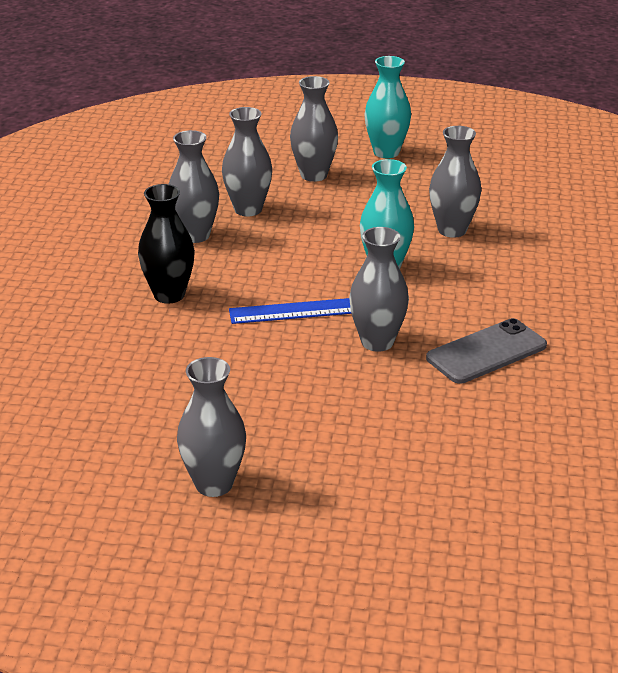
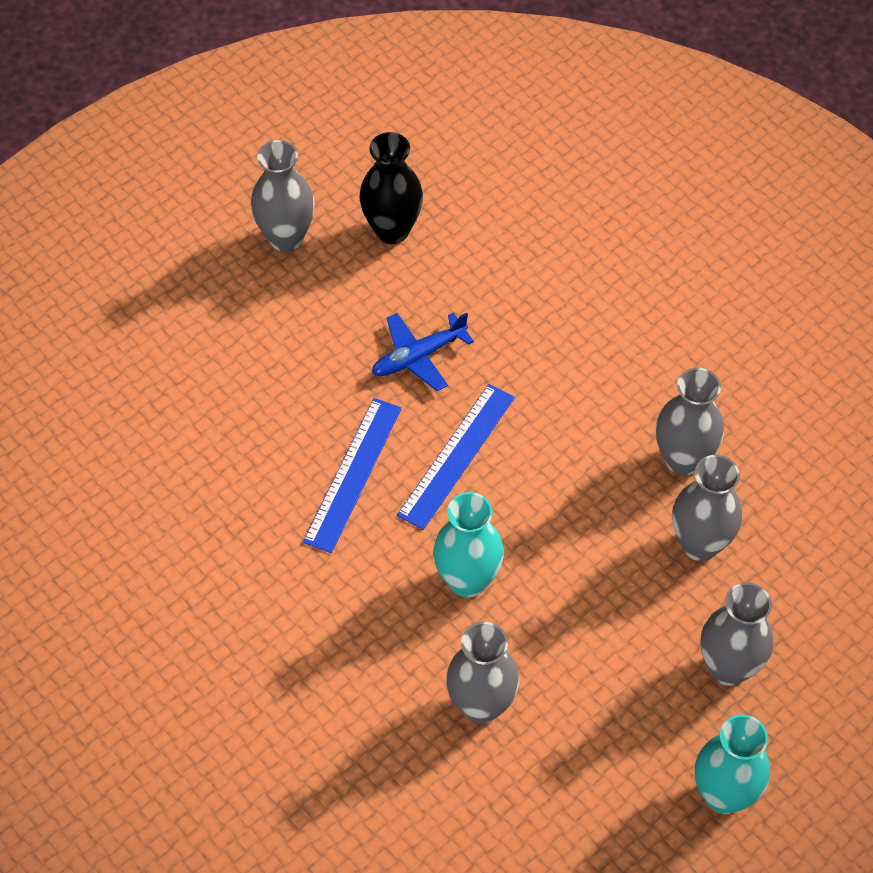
camera: 130 degrees right, 25 degrees up
(169, 295) = (584, 368): black vase -> black vase (392, 230)
(246, 362) = (418, 356): none -> blue plane
(377, 342) = (352, 474): grey vase -> blue ruler
(486, 352) = (254, 546): grey phone -> none

